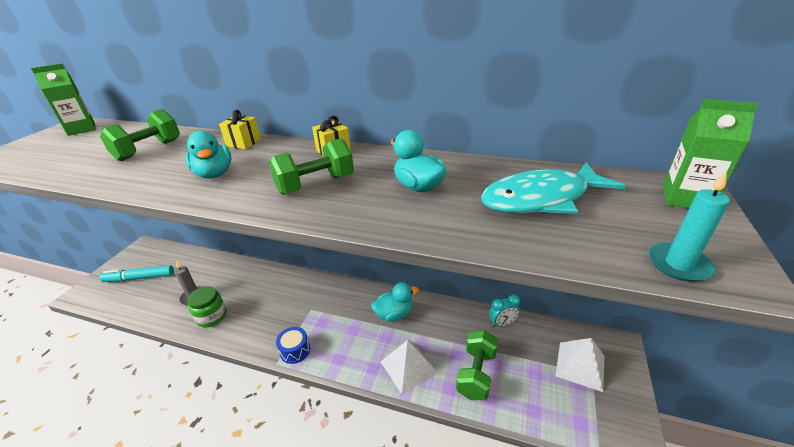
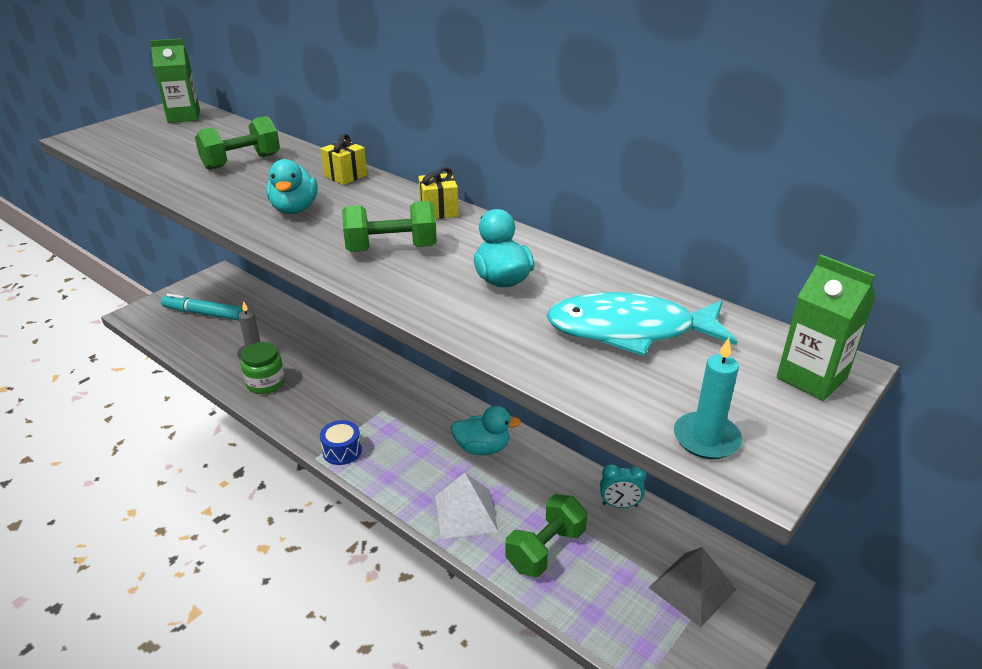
camera: 20 degrees right, 0 degrees up
(580, 365) = (692, 588): white pyramid -> grey pyramid

